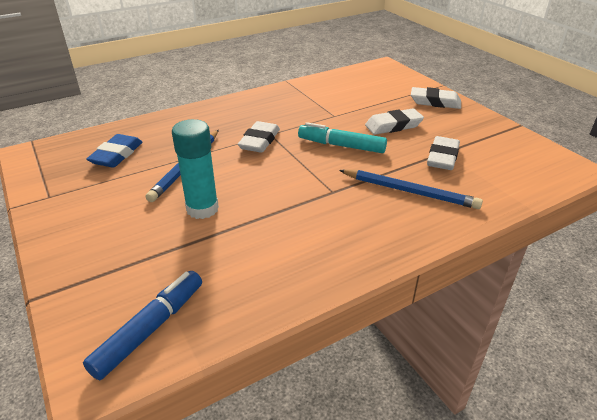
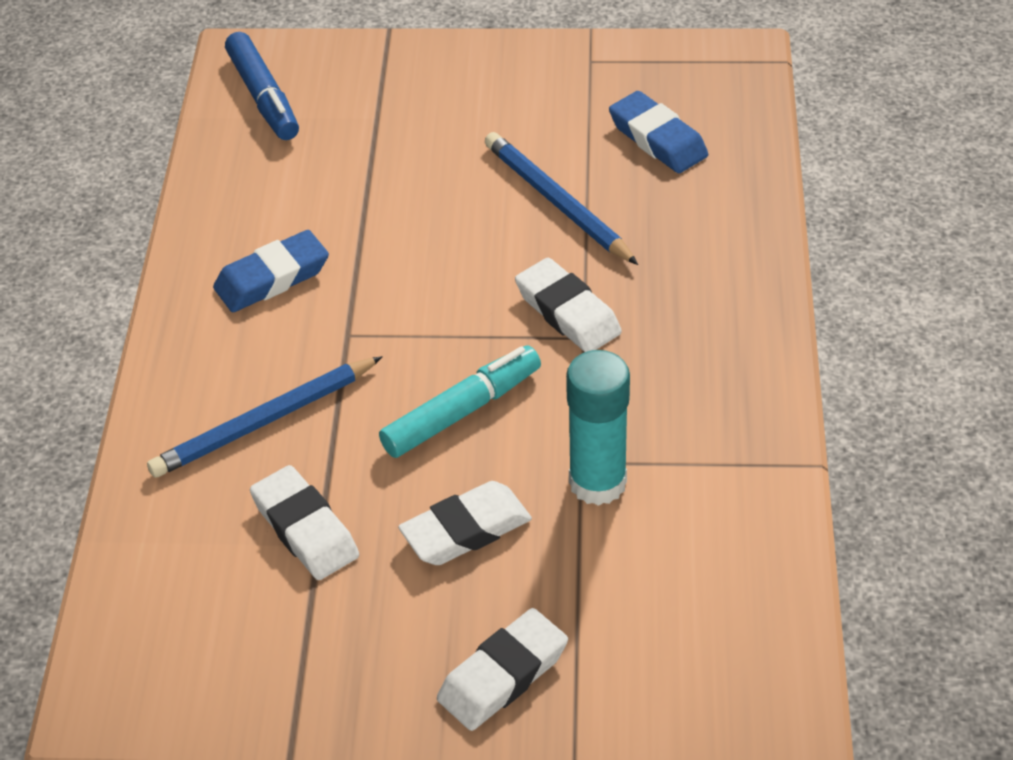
camera: 125 degrees right, 10 degrees up
(202, 209) = (430, 188): turquoise glue stick -> turquoise glue stick (597, 482)
(321, 233) = (272, 278): none -> blue eraser
(393, 126) = (466, 530): white eraser -> white eraser turned 45 degrees clockwise

